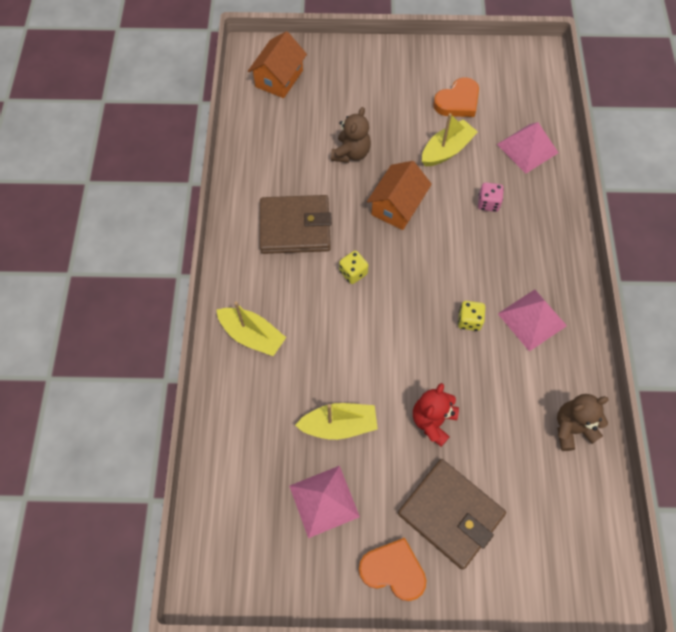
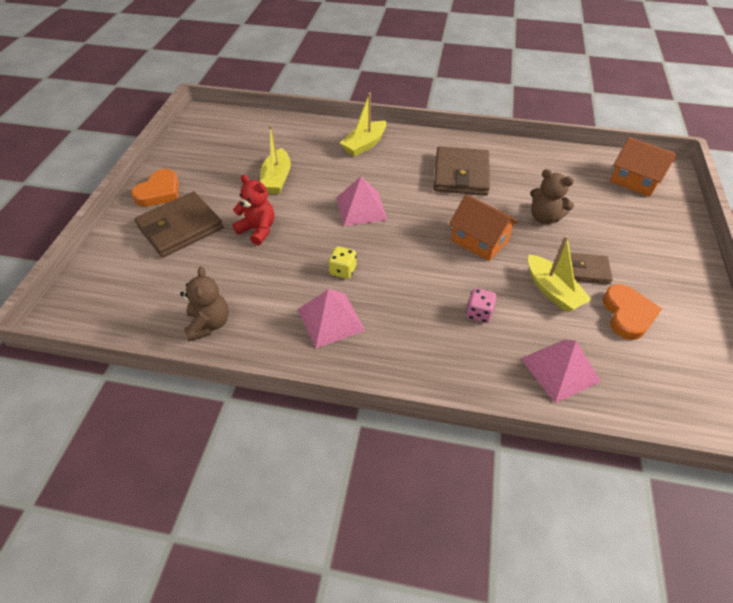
camera: 100 degrees right, 15 degrees down
(324, 501) = (225, 166): pink pyramid -> pink pyramid (361, 208)
(353, 272) = (409, 202): yellow dice -> none
(414, 123) = (588, 270): none -> brown wallet
(457, 102) = (627, 314): orange heart -> orange heart turned 150 degrees counterclockwise

